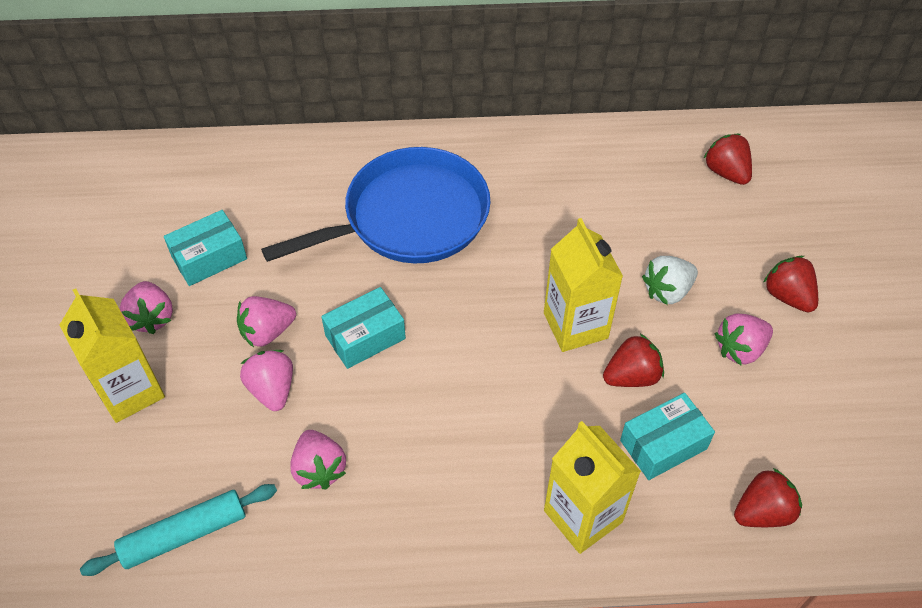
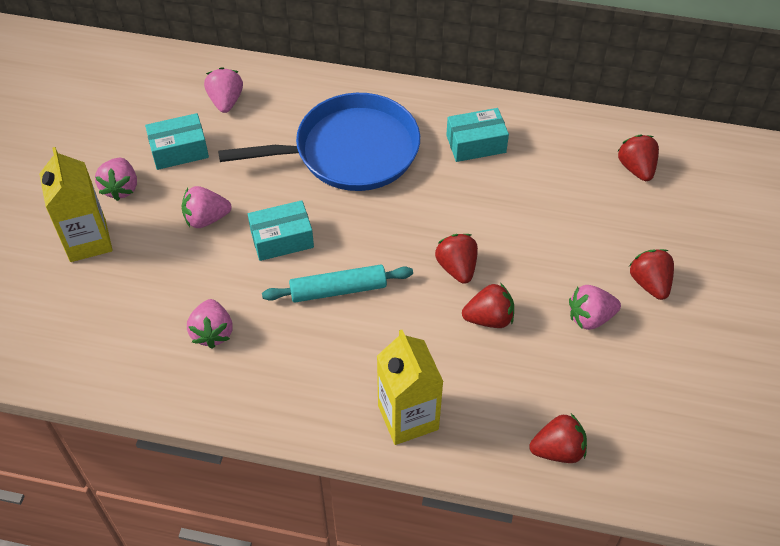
camera: 15 degrees right, 0 degrees up
(184, 534) = (96, 356): turquoise rolling pin -> turquoise rolling pin (338, 290)
(272, 389) = (196, 264): pink strawberry -> pink strawberry (226, 101)
(575, 325) = (457, 267): yellow carton -> red strawberry
(663, 444) = (495, 378): turquoise box -> turquoise box (476, 144)
(667, 291) = (546, 256): white strawberry -> none

